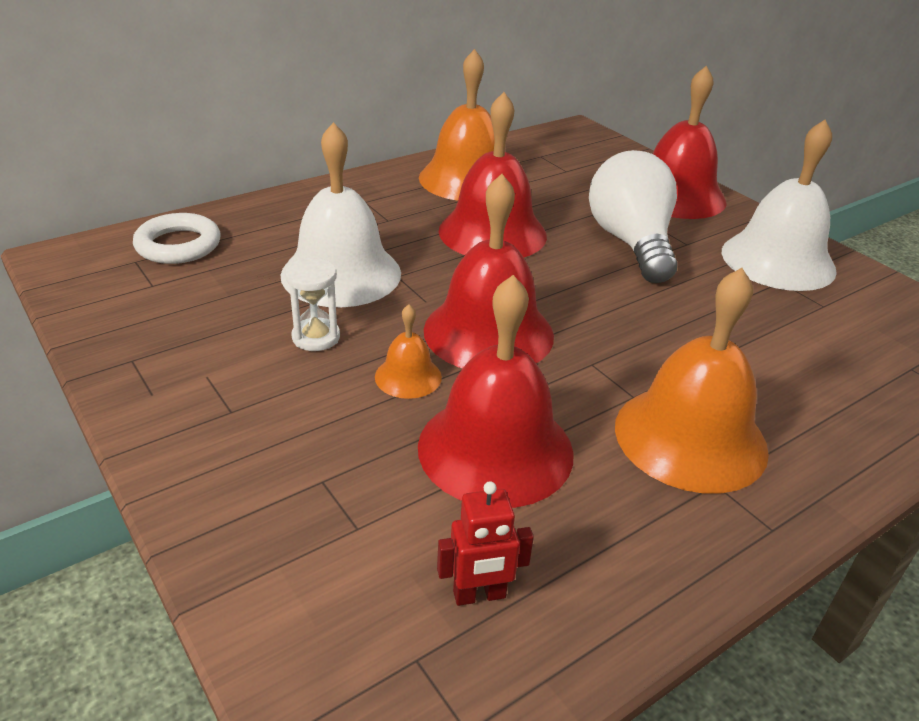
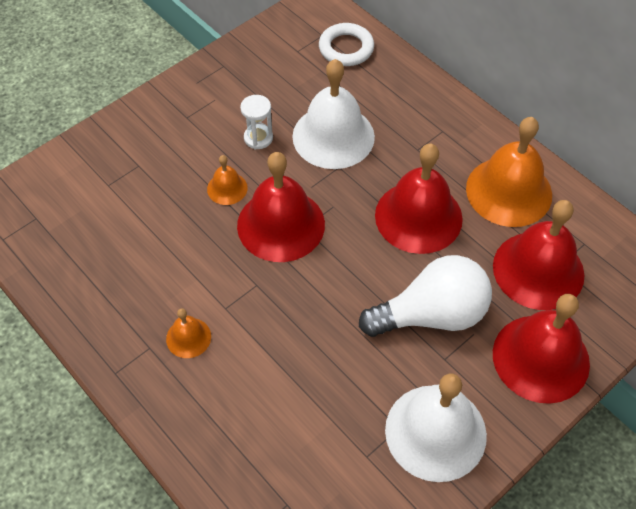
camera: 85 degrees right, 20 degrees up
(479, 595) = (68, 237): red robot -> none
(495, 449) = (168, 236): red bell -> red bell (538, 270)
(690, 437) = (188, 337): orange bell -> orange bell, size x0.47

